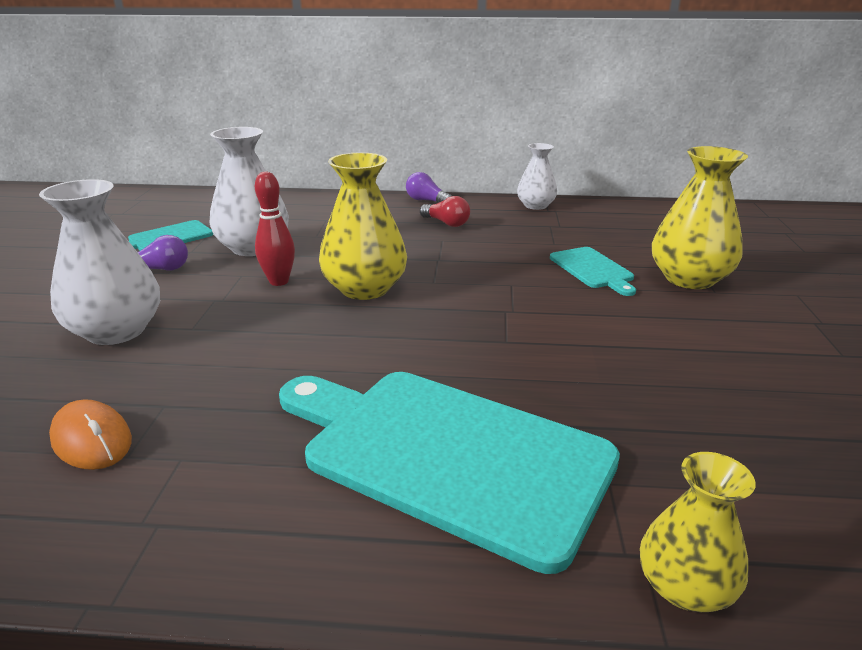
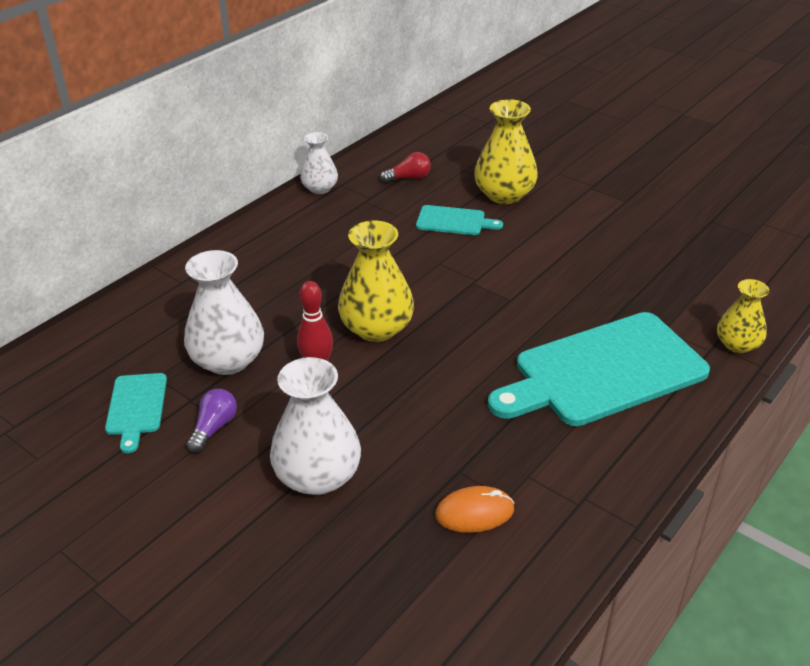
camera: 55 degrees left, 10 degrees up
(427, 201) = (240, 232): purple light bulb -> none
(446, 223) = (301, 243): red light bulb -> red light bulb (408, 178)

